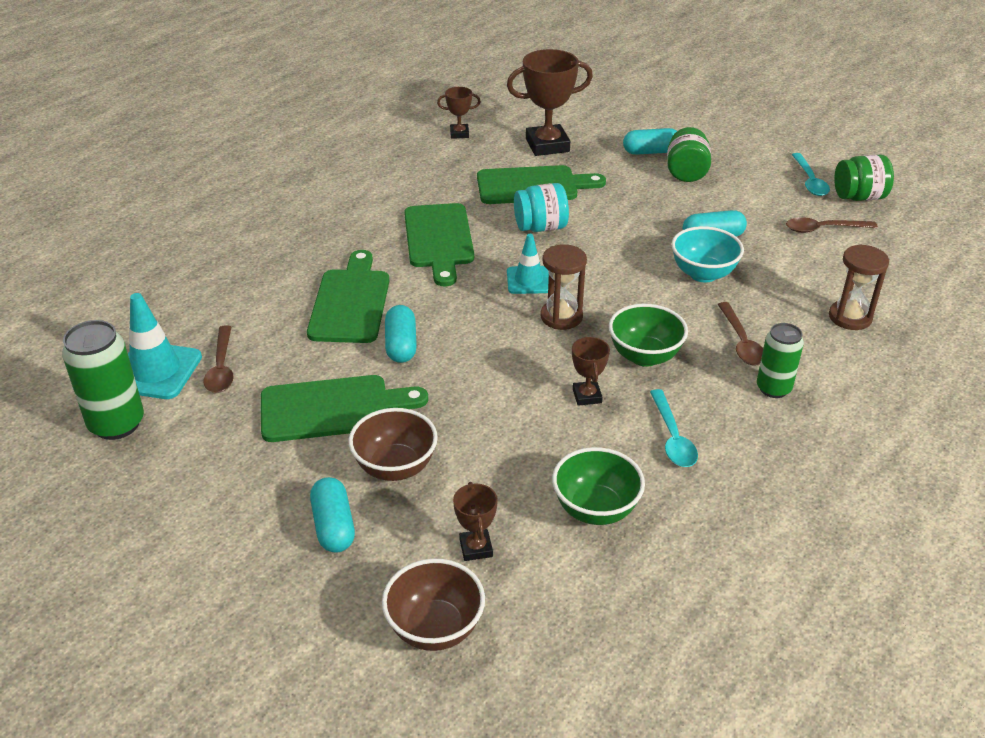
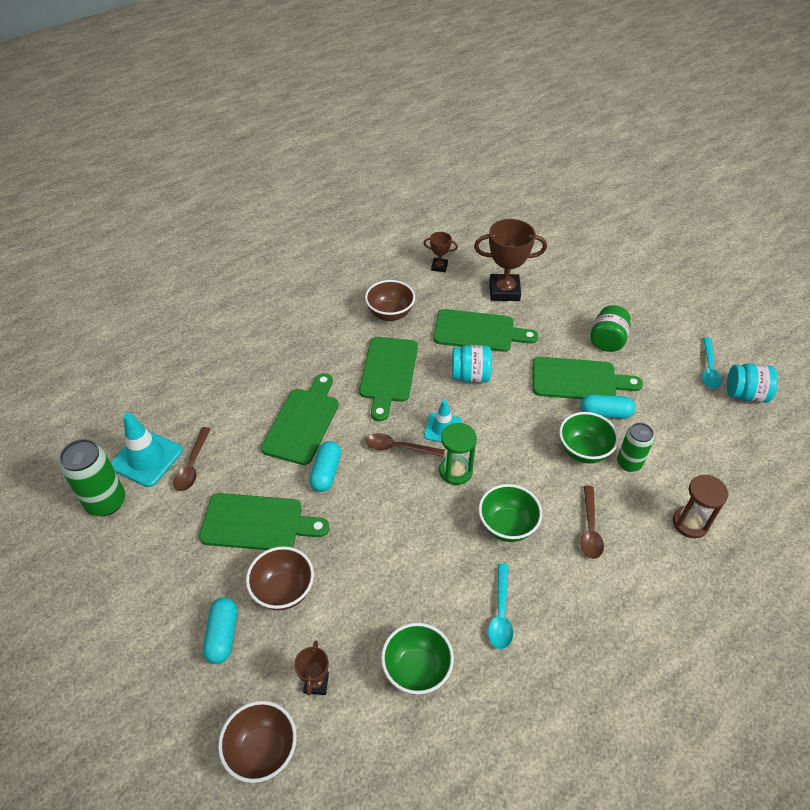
camera: 15 degrees right, 10 degrees up
(417, 185) = (390, 314): none -> brown bowl
(561, 317) = (455, 471): brown hourglass -> green hourglass
(587, 396) = (448, 556): brown trophy -> none
(650, 152) = (585, 313): turquoise capsule -> none
(669, 212) = (578, 380): none -> green cutting board
(703, 274) = (583, 451): turquoise bowl -> green bowl
(773, 388) = (599, 583): green can -> green can (629, 463)
(823, 229) = (702, 423): brown spoon -> brown spoon (398, 448)
(859, 197) = (745, 394): green jar -> turquoise jar

